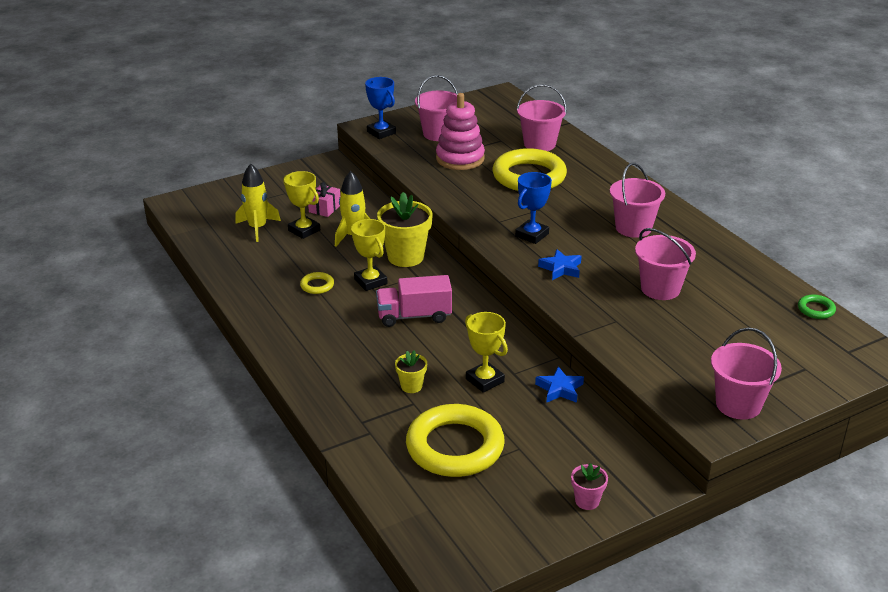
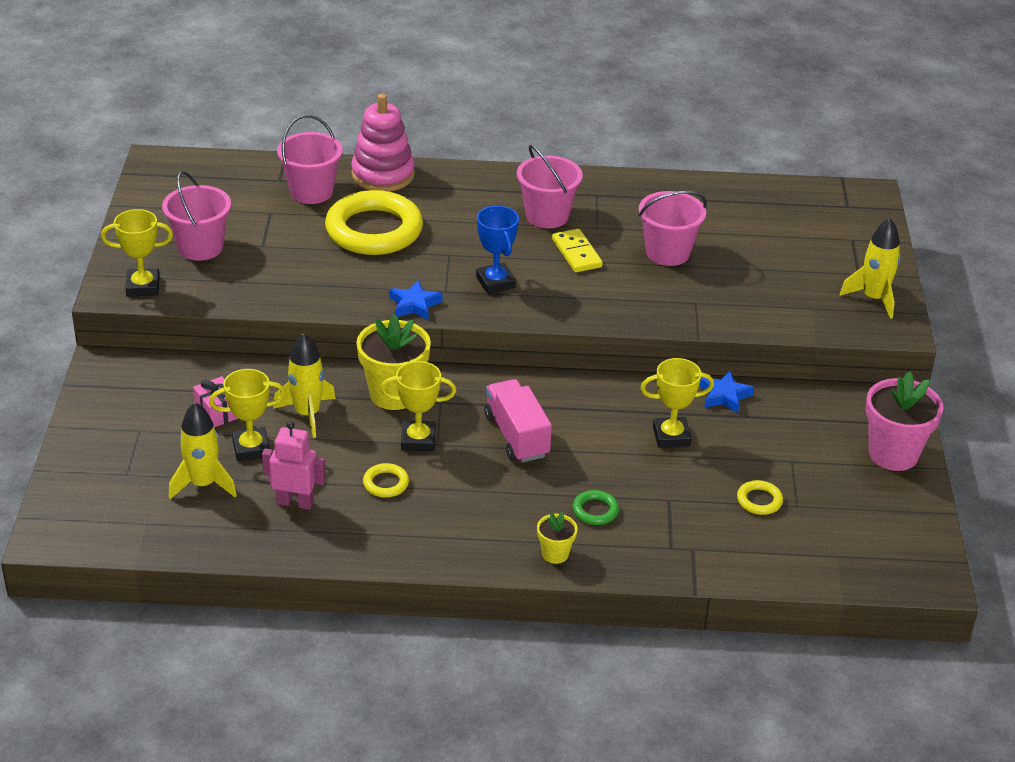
camera: 60 degrees left, 5 degrees up
(270, 262) = (295, 502): none -> pink robot
(381, 132) = (143, 286): blue trophy -> yellow trophy
(411, 386) = (639, 489): yellow flower pot -> yellow flower pot (555, 554)
(414, 316) = (516, 436): pink truck -> pink truck turned 135 degrees clockwise
(455, 447) = (759, 500): yellow ring -> yellow ring, size x0.41
(460, 159) = (279, 258): pink stacking toy -> pink stacking toy (383, 175)
(561, 268) = (576, 293): blue star -> blue star (414, 305)
(587, 501) = (893, 454): pink flower pot -> pink flower pot, size x1.98
(606, 253) = (576, 253): none -> yellow domino
(738, 404) = (873, 298): pink bucket -> yellow rocket
(816, 309) = (775, 189): green ring -> green ring (595, 510)

